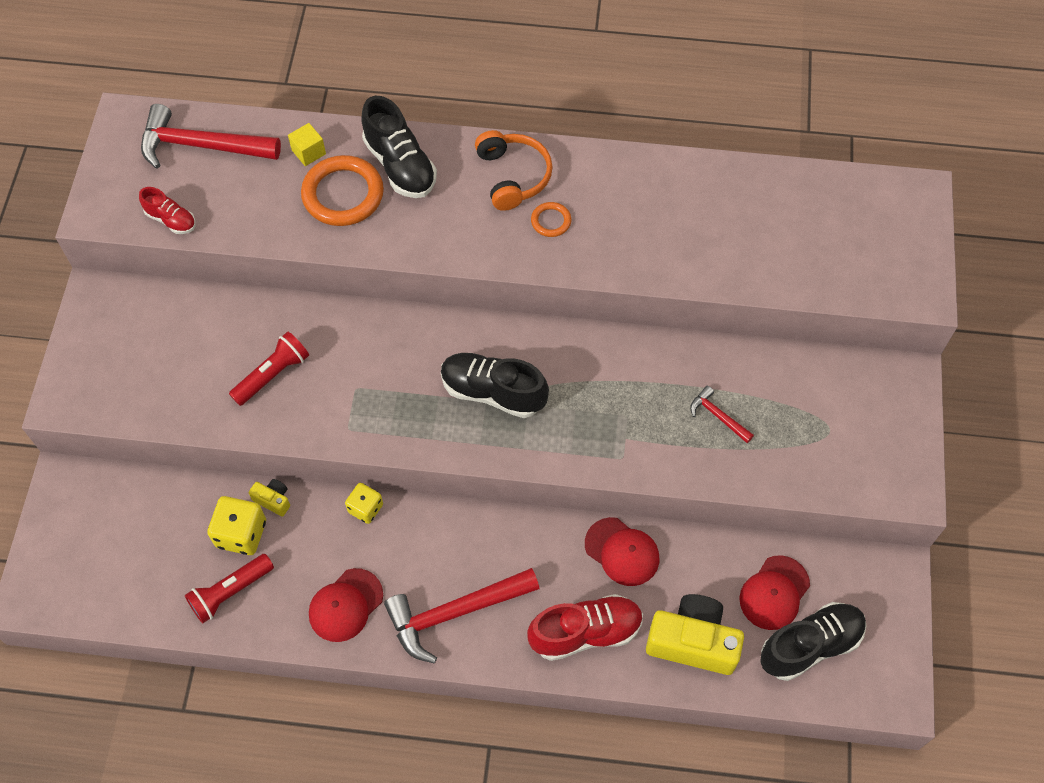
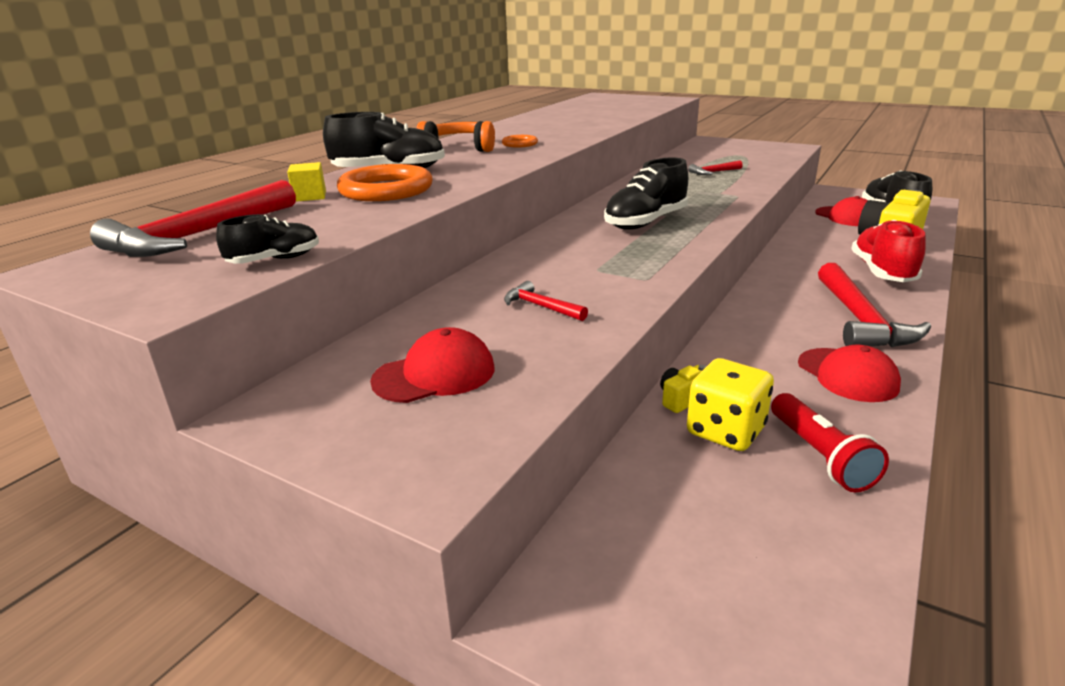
camera: 65 degrees left, 35 degrees down
(171, 220) = (275, 260): red shoe -> black shoe
(272, 375) = (541, 306): red flashlight -> red hammer
(365, 508) = (718, 345): yellow dice -> none
(622, 552) = (801, 251): red cap -> red cap (434, 374)

